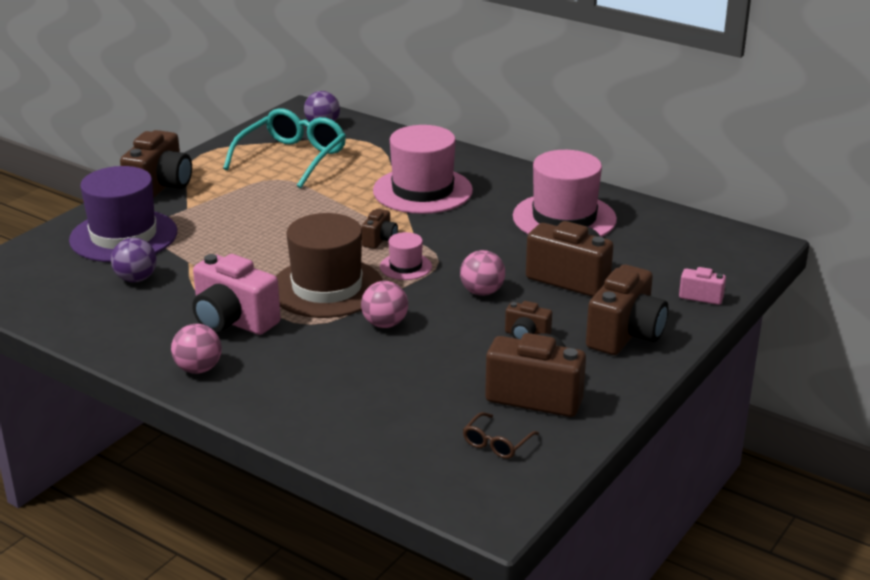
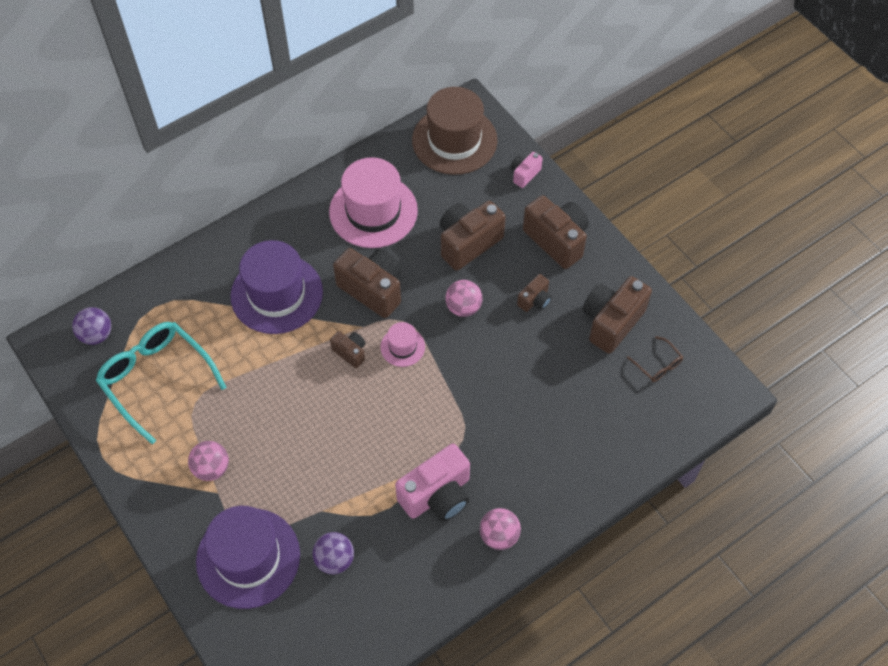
camera: 70 degrees left, 30 degrees up
(160, 187) = (160, 508): brown camera -> brown camera (372, 289)
(327, 288) = (412, 413): brown hat -> brown hat (454, 140)
(385, 324) = (483, 387): pink ball -> pink ball (211, 468)
(422, 191) = (277, 294): pink hat -> purple hat

